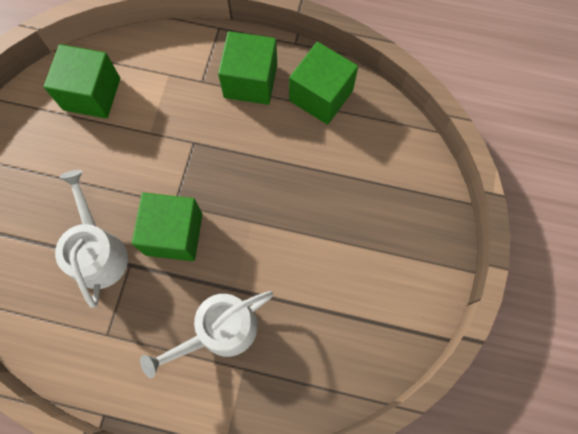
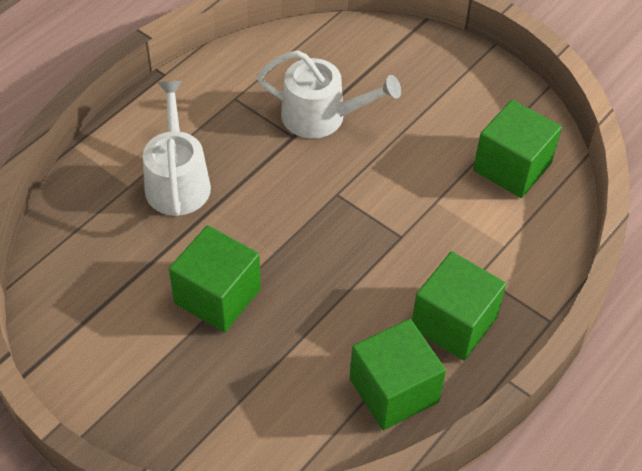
camera: 115 degrees right, 20 degrees down
(174, 234) = (302, 181): green cube -> green cube (217, 296)

